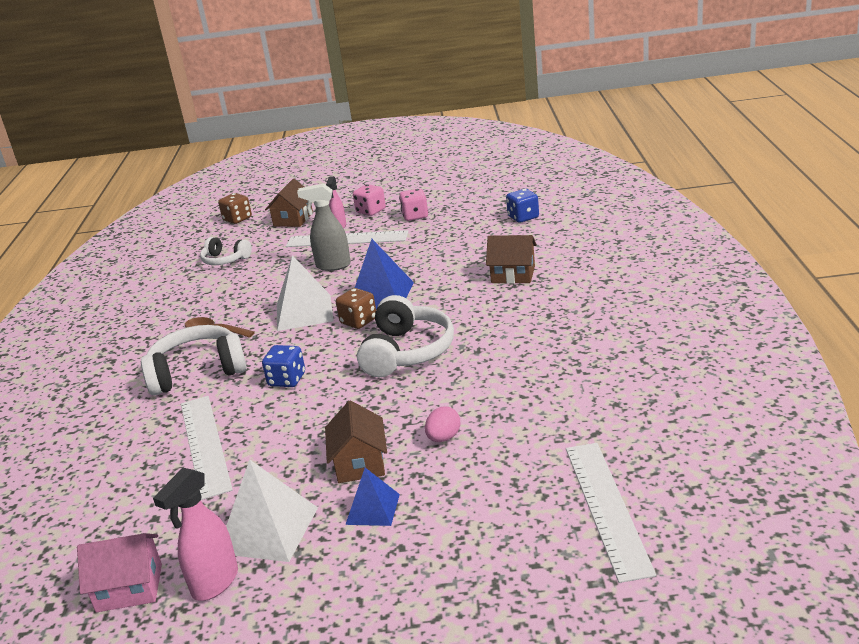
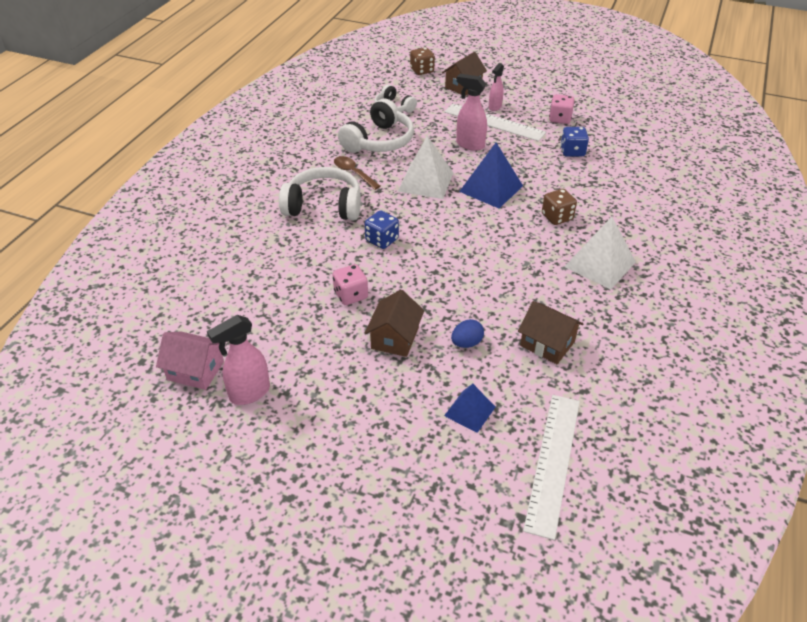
camera: 20 degrees right, 15 degrees up
(204, 444) = (298, 273): white ruler -> none
(268, 530) = (304, 366): white pyramid -> white pyramid (600, 264)
(333, 266) = (469, 145): grey spray bottle -> pink spray bottle
(358, 321) = (461, 207): brown dice -> brown dice (557, 217)
(371, 211) = (527, 100): pink dice -> pink dice (351, 295)
(373, 509) = (383, 382): blue pyramid -> blue pyramid (470, 411)
(406, 352) = (482, 251): white headphones -> white headphones (379, 141)
(444, 438) = (466, 343): pink egg -> blue egg
(513, 274) = (606, 209): brown house -> brown house (547, 344)
(523, 217) = (648, 154): blue dice -> blue dice (572, 151)

